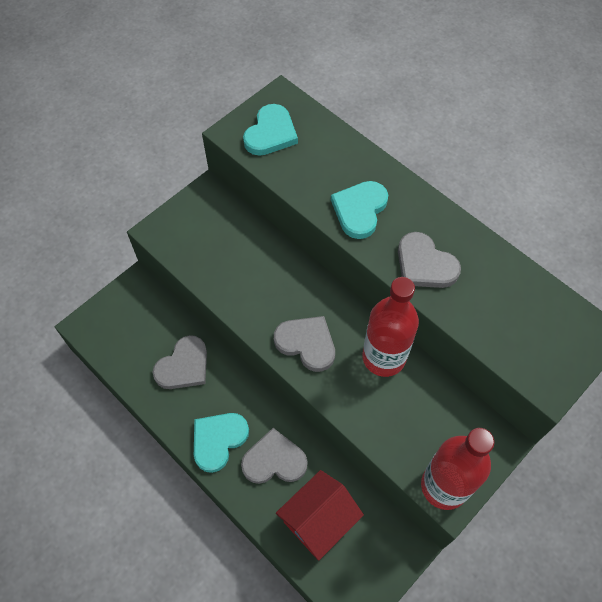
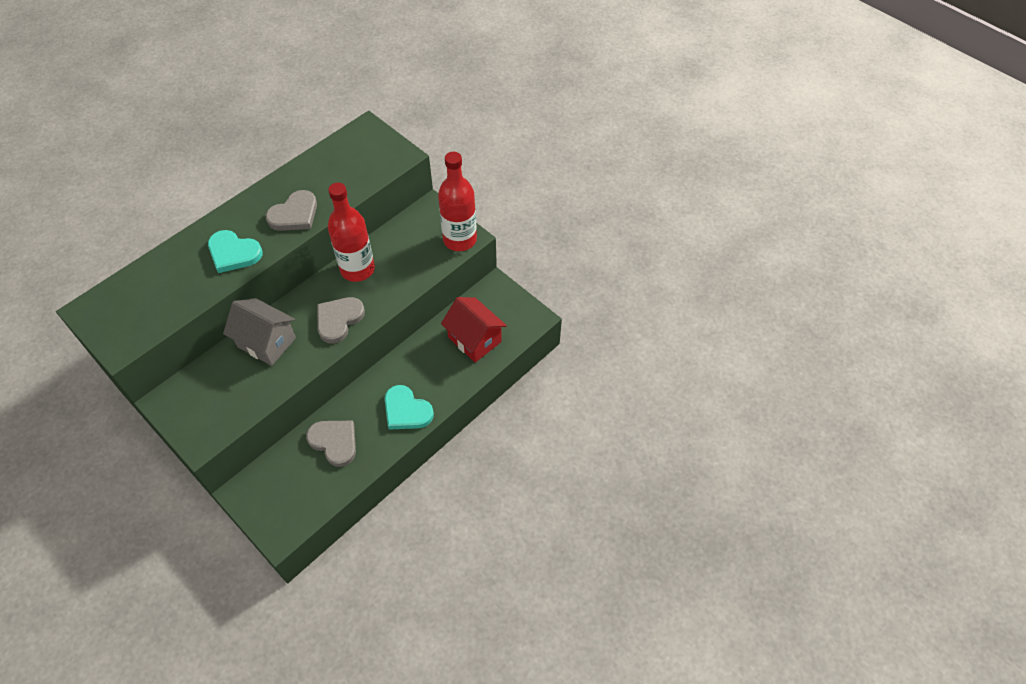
camera: 90 degrees left, 5 degrees down
(270, 133) = (130, 317): turquoise heart -> none
(274, 460) = (426, 369): grey heart -> none
(276, 273) = (266, 342): none -> grey house

